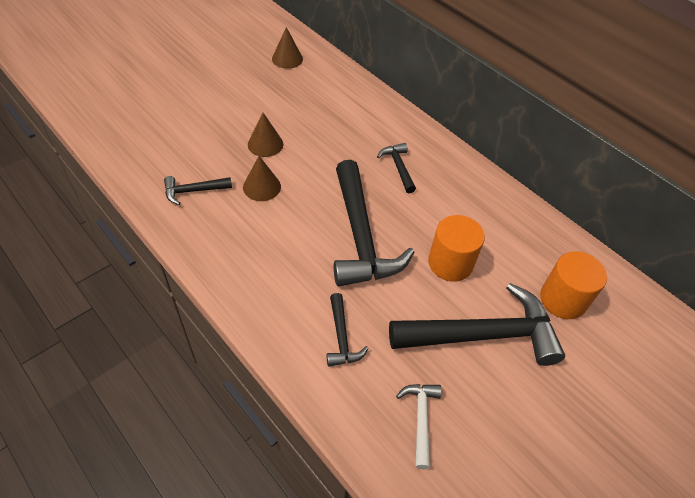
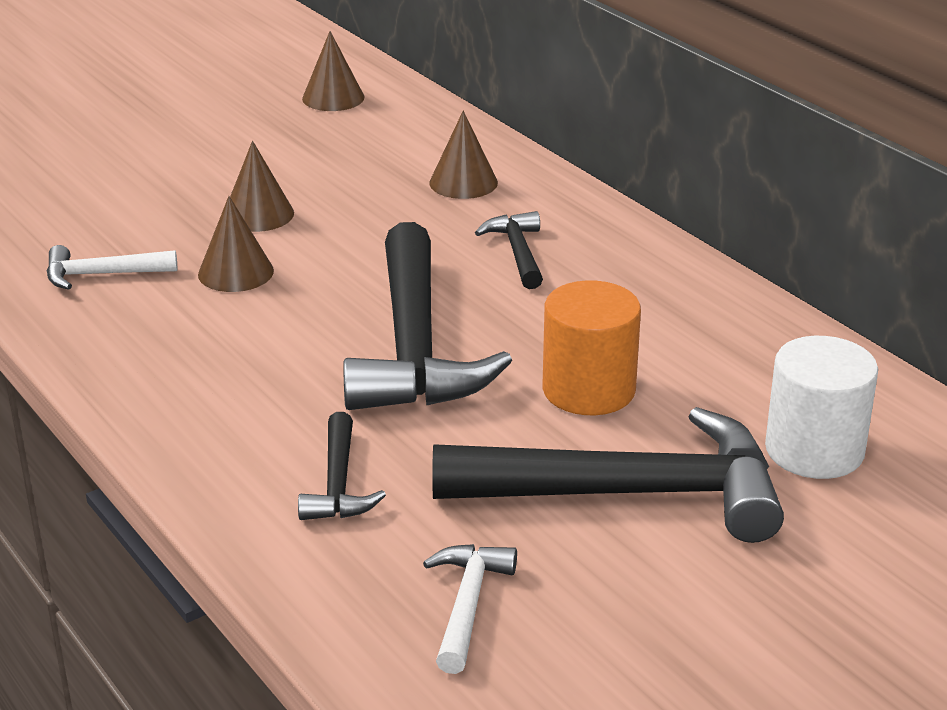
camera: 10 degrees right, 20 degrees down
(193, 191) = (102, 275): black hammer -> white hammer
(363, 118) = (463, 182): none -> brown cone
(563, 299) = (814, 450): orange cylinder -> white cylinder

